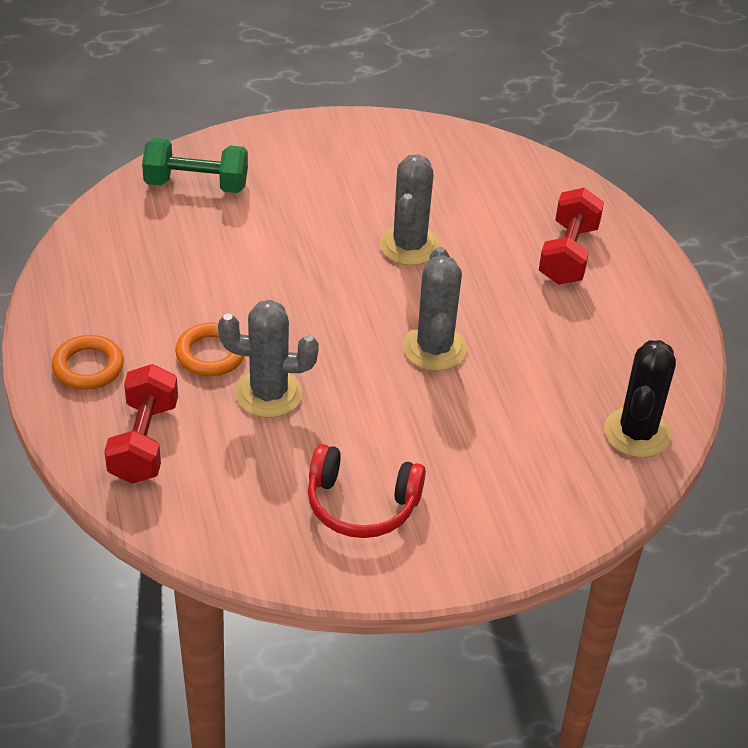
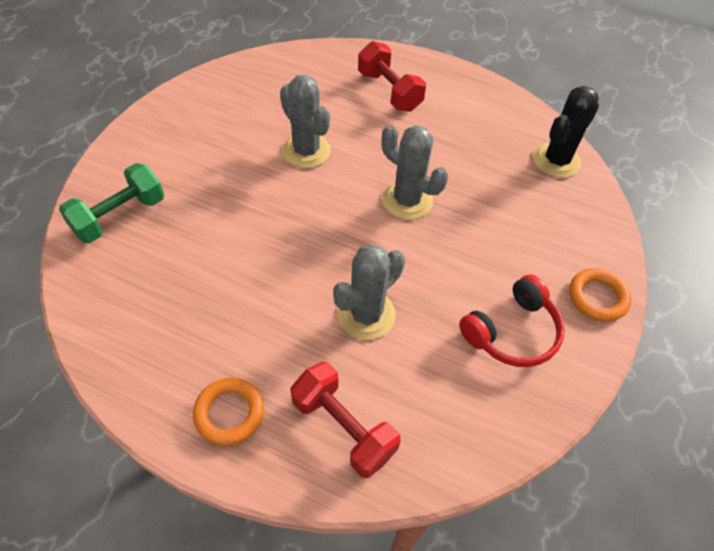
camera: 50 degrees left, 10 degrees up
(211, 354) = (295, 323): orange ring -> orange ring (597, 297)
(637, 433) = (556, 161): black cactus -> black cactus turned 75 degrees clockwise

